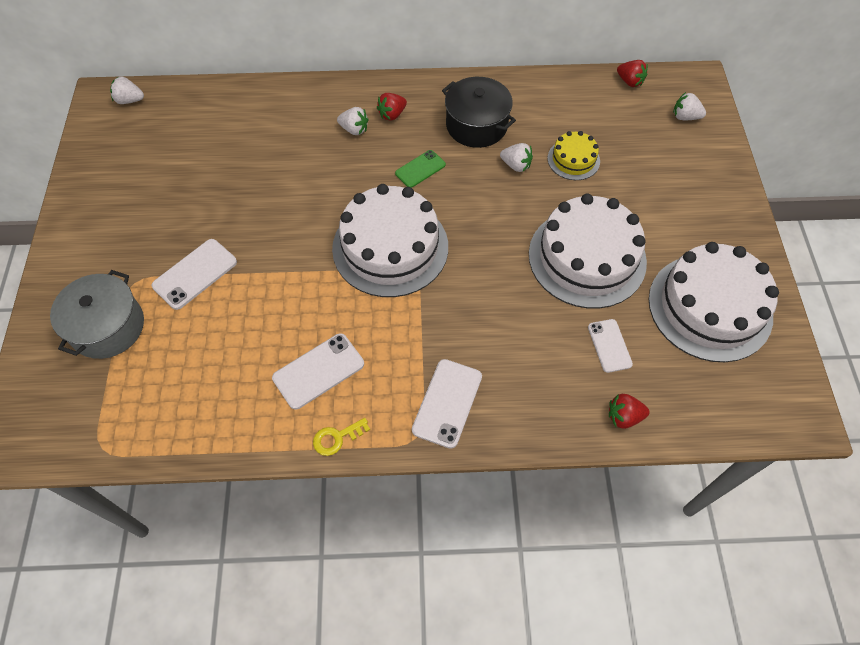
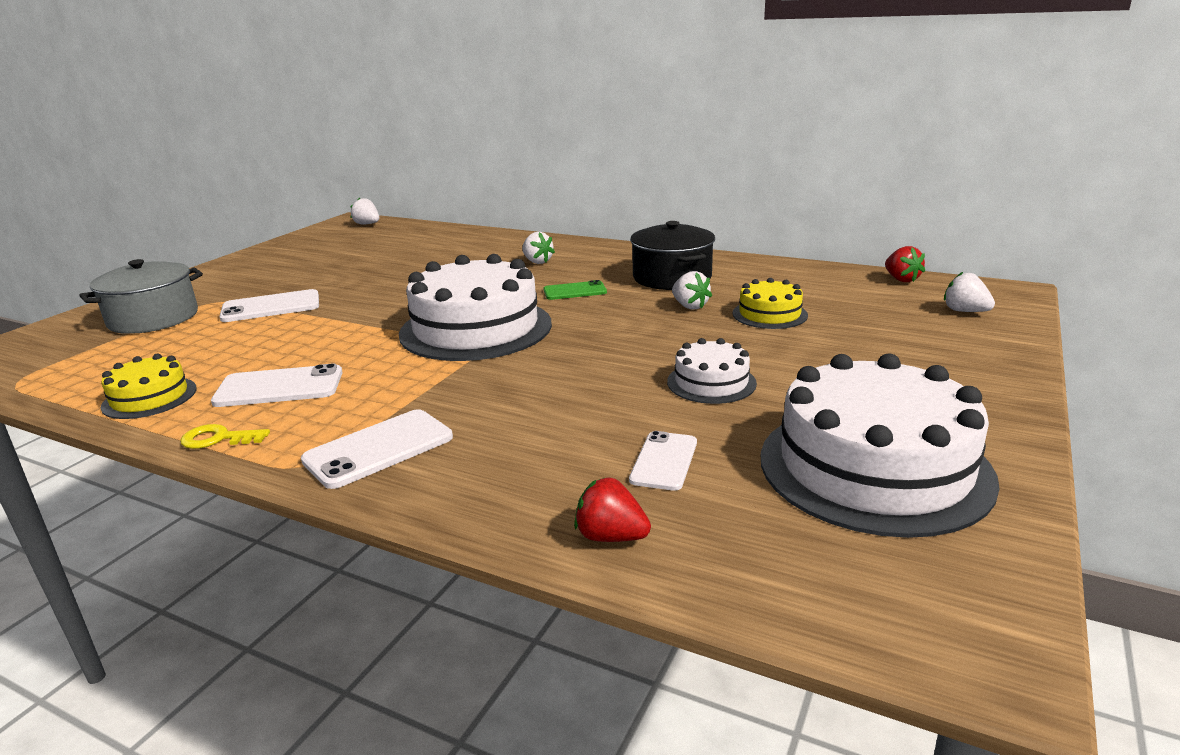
camera: 30 degrees right, 35 degrees down
(236, 420) = (149, 397): none -> yellow cake
(392, 114) = (587, 260): red strawberry -> none
(587, 257) = (711, 382): white cake -> white cake, size x0.49

